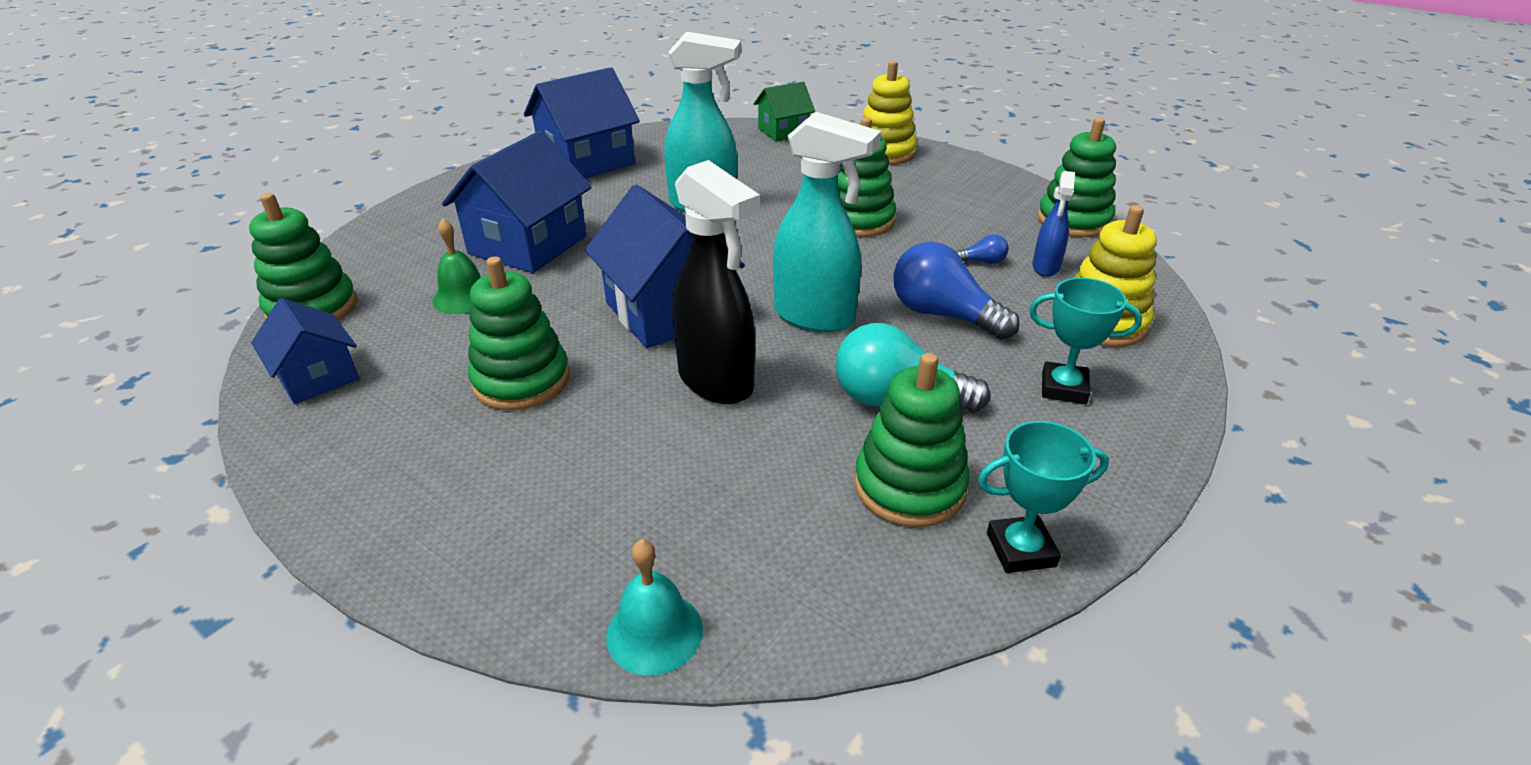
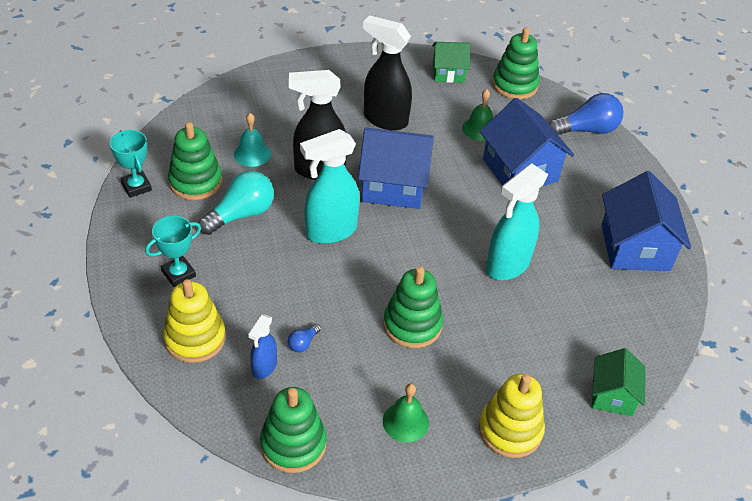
camera: 125 degrees right, 10 degrees up
(317, 377) = (448, 72): blue house -> green house
(521, 380) = (384, 119): green stacking toy -> black spray bottle
(654, 632) = (218, 94): turquoise bell -> turquoise bell (252, 154)
(943, 315) = (276, 280): blue light bulb -> blue light bulb (587, 130)
(957, 188) = (405, 422): none -> green bell
(1021, 549) = (136, 187): turquoise trophy -> turquoise trophy turned 60 degrees counterclockwise
(1045, 268) = (264, 368): blue spray bottle -> blue spray bottle turned 120 degrees counterclockwise

